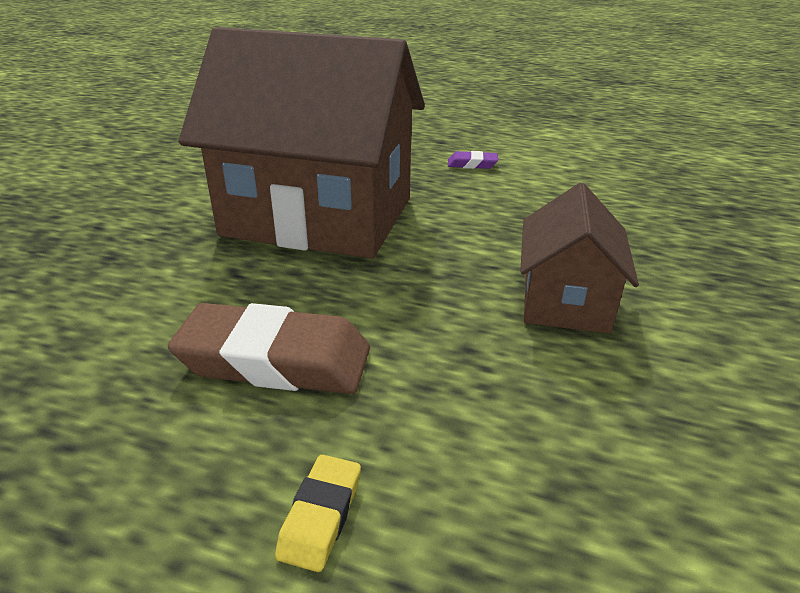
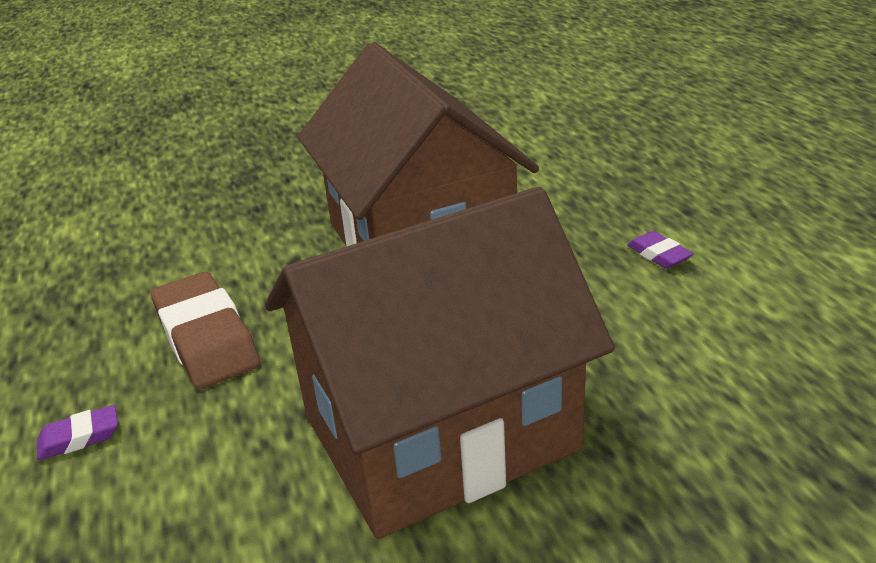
camera: 55 degrees right, 0 degrees up
(321, 516) = (79, 437): yellow eraser -> purple eraser
(565, 300) = (440, 433): brown house -> brown house, size x2.03

